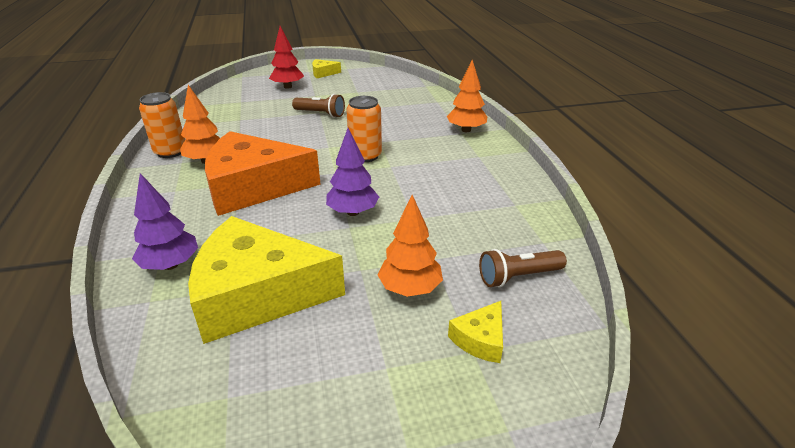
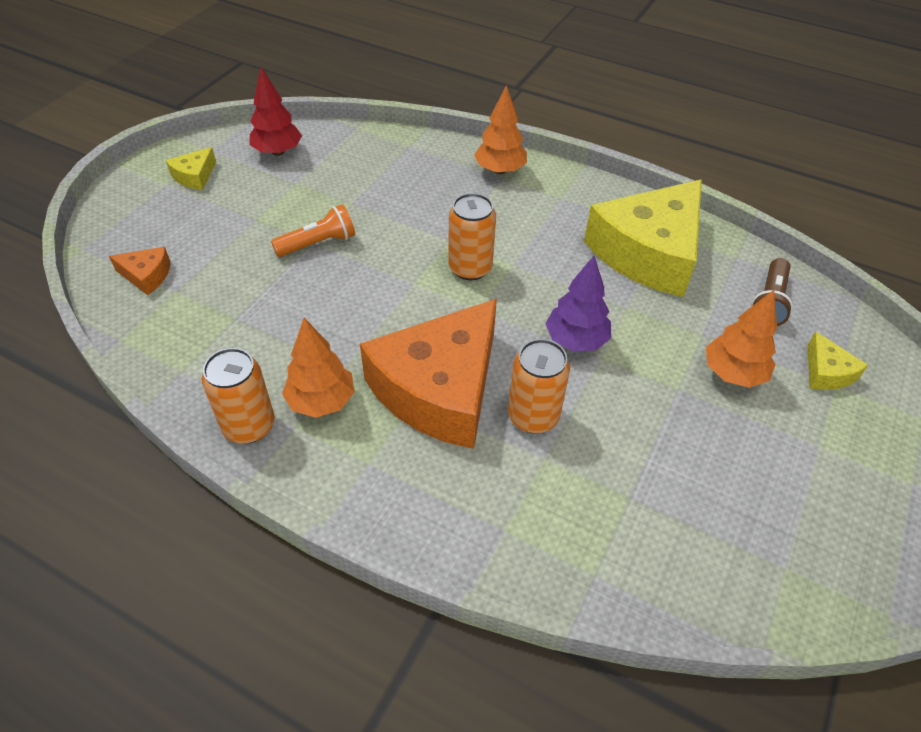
camera: 50 degrees left, 15 degrees up
(171, 265) = (541, 531): purple tree -> none
(242, 93) = (146, 275): none -> orange cheese
(257, 294) = (655, 481): yellow cheese -> yellow cheese (649, 252)
(266, 224) = (533, 416): none -> orange can
(288, 87) = (191, 227): red tree -> red tree (278, 152)
(320, 114) = (318, 243): brown flashlight -> orange flashlight

